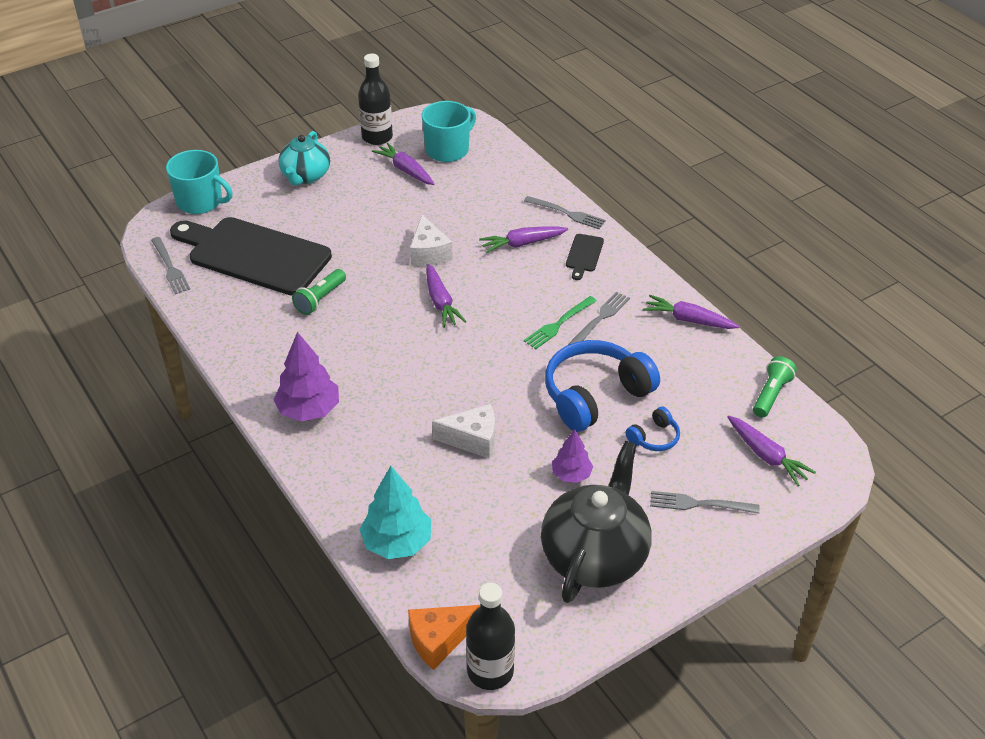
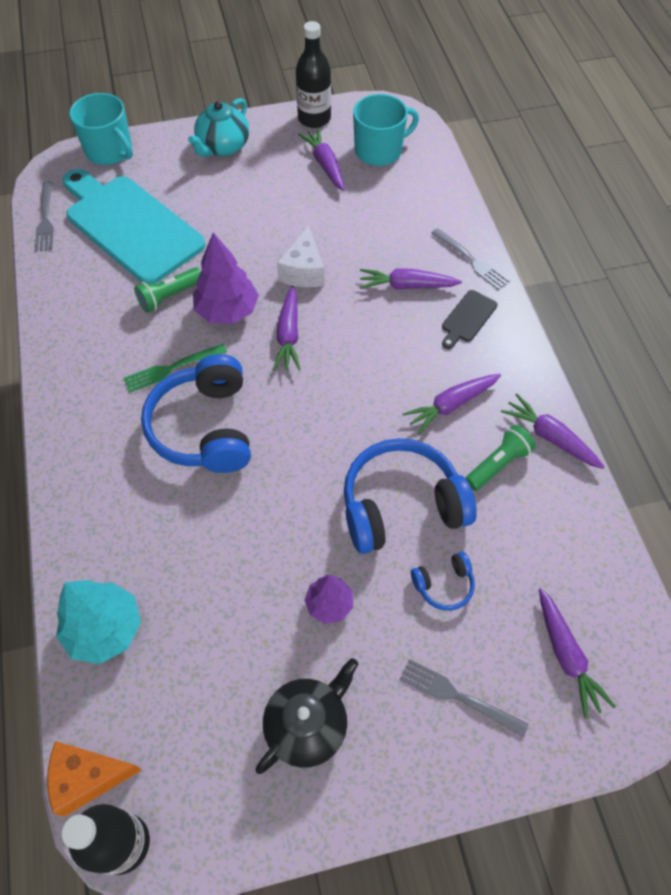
camera: 20 degrees right, 15 degrees up
(254, 255) = (130, 226): black cutting board -> turquoise cutting board
(308, 410) = (95, 429): purple tree -> purple tree (227, 311)
(404, 385) = (204, 427): none -> blue headphones
(473, 439) = (244, 521): white cheese -> none
(558, 324) = (401, 400): green fork -> green fork (171, 369)
(595, 555) = (307, 725): black teapot -> black teapot, size x0.63
(600, 318) = (451, 405): grey fork -> purple carrot
(771, 394) = (607, 570): green flashlight -> green flashlight (498, 464)

